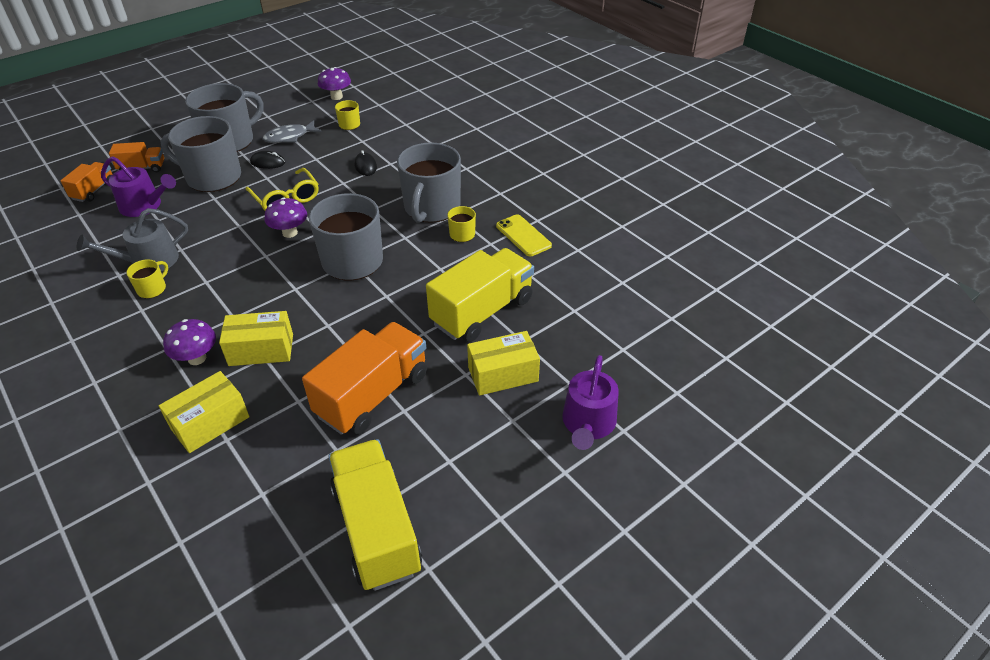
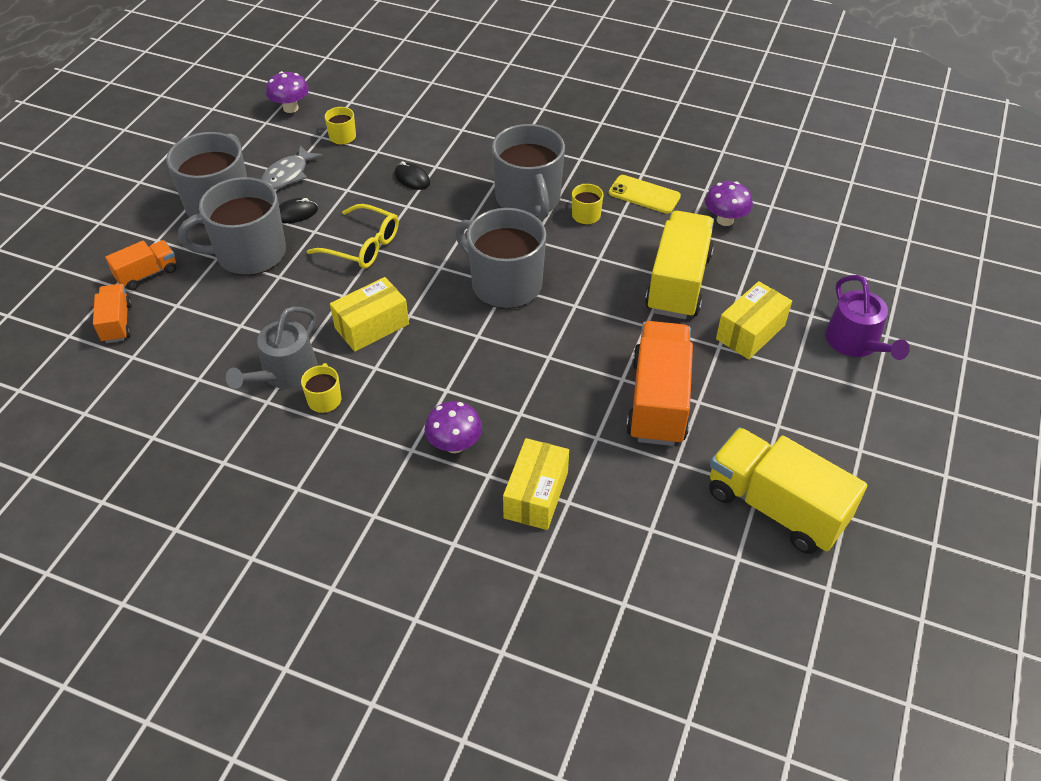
camera: 30 degrees left, 5 degrees up
(144, 206) = (205, 316): purple watering can -> none
(261, 350) = (510, 408): yellow box -> yellow box (372, 326)
(290, 233) = (408, 281): purple mushroom -> purple mushroom (725, 220)

